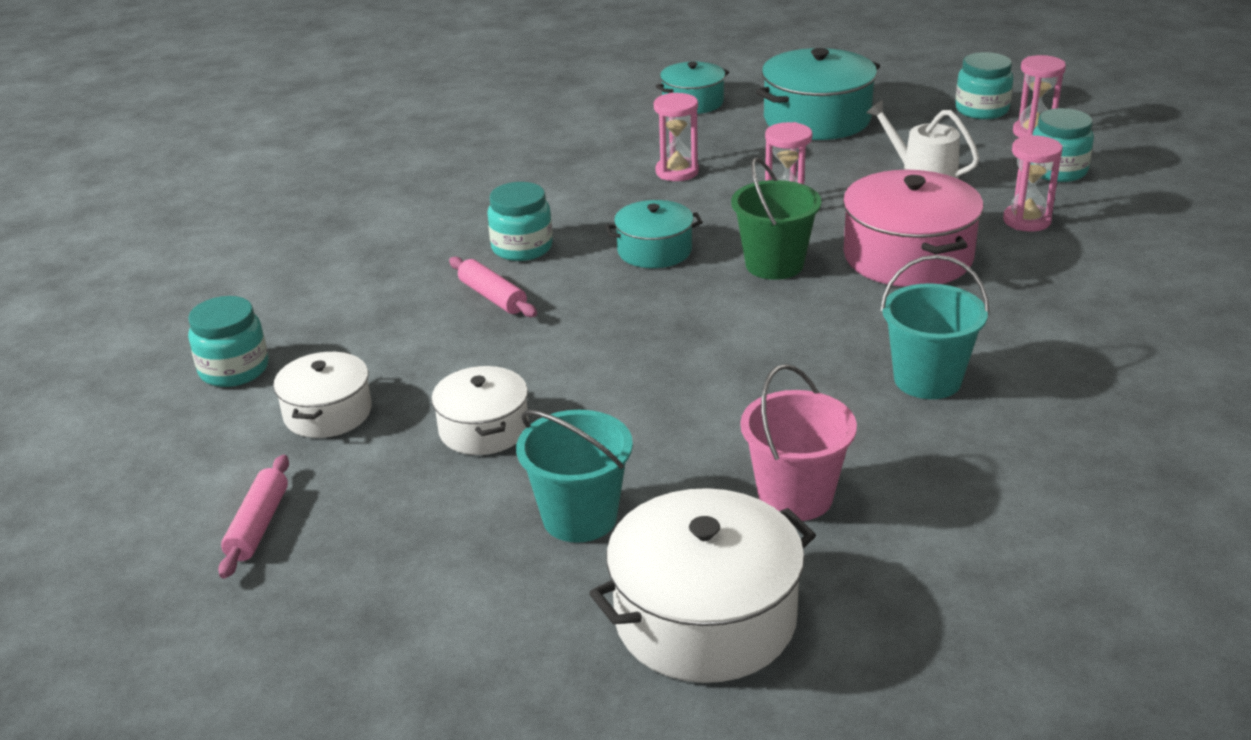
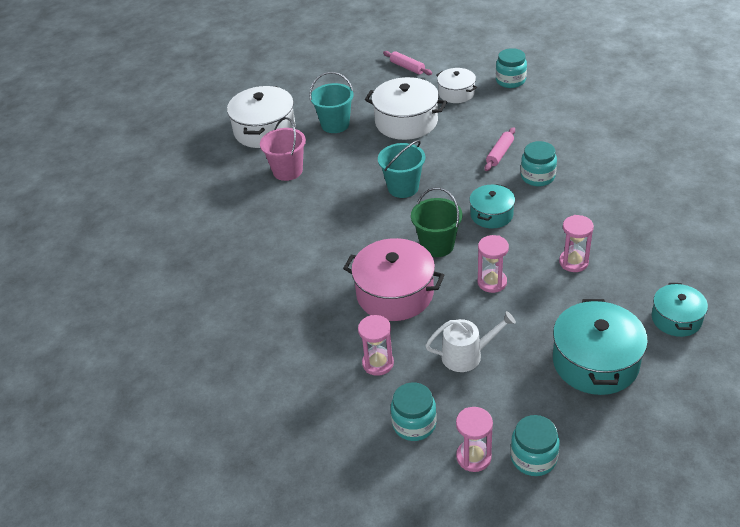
camera: 130 degrees right, 10 degrees up
(484, 429) = (406, 122): white pot -> white pot, size x1.68
(492, 297) = (500, 154): pink rolling pin -> pink rolling pin turned 60 degrees counterclockwise
(927, 380) = (304, 239): turquoise bucket -> turquoise bucket (403, 188)

